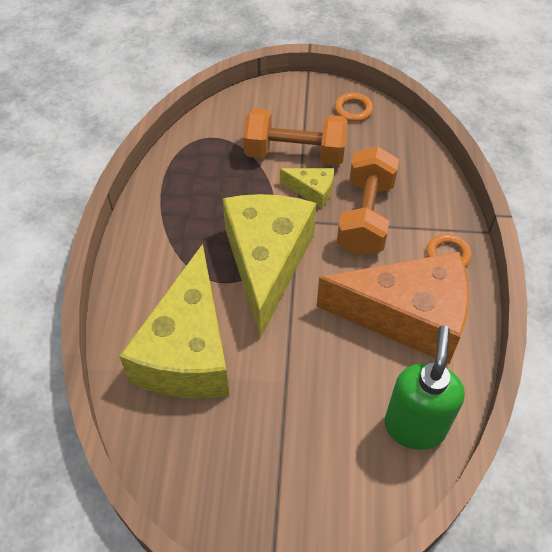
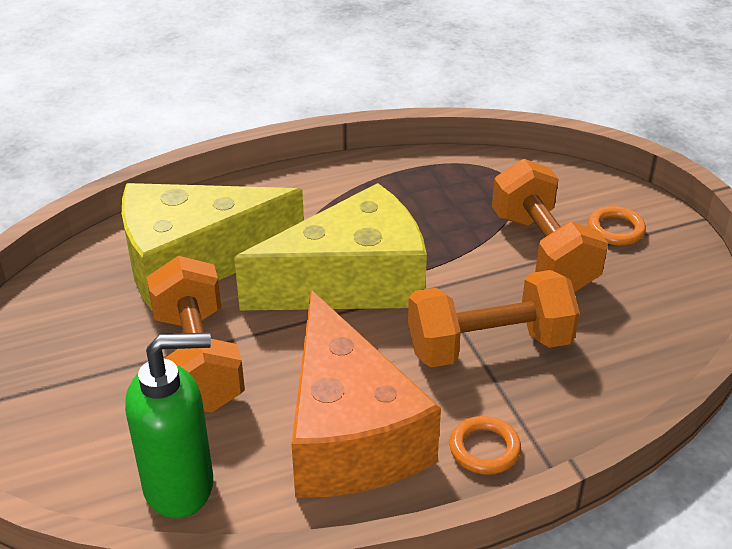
camera: 65 degrees right, 15 degrees down
(299, 380) = (198, 360): none -> orange dumbbell
(312, 190) = (494, 285): yellow cheese -> none
(353, 109) = (673, 279): orange ring -> orange ring (615, 230)

